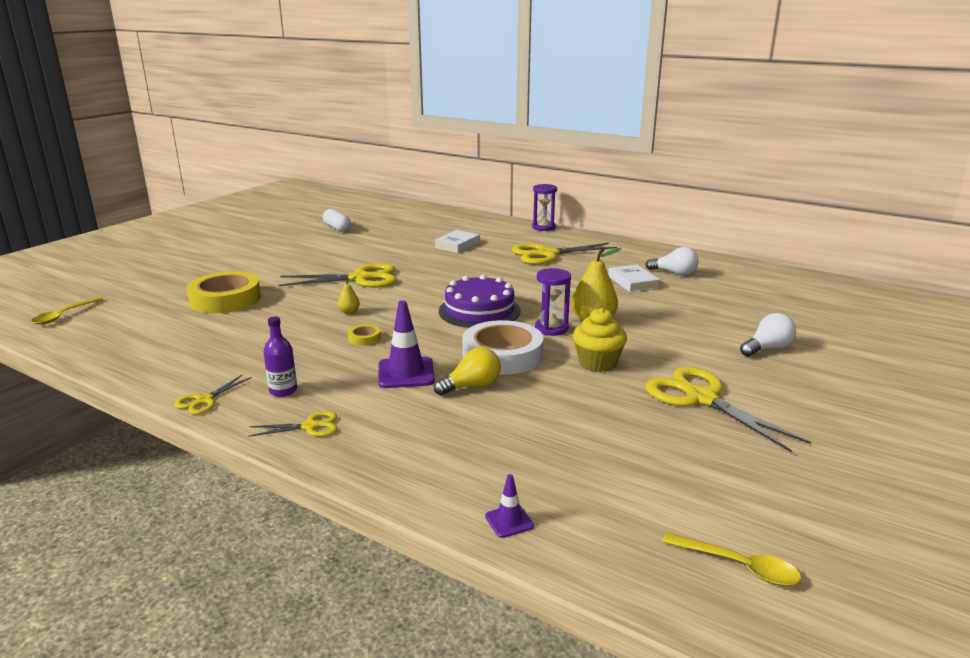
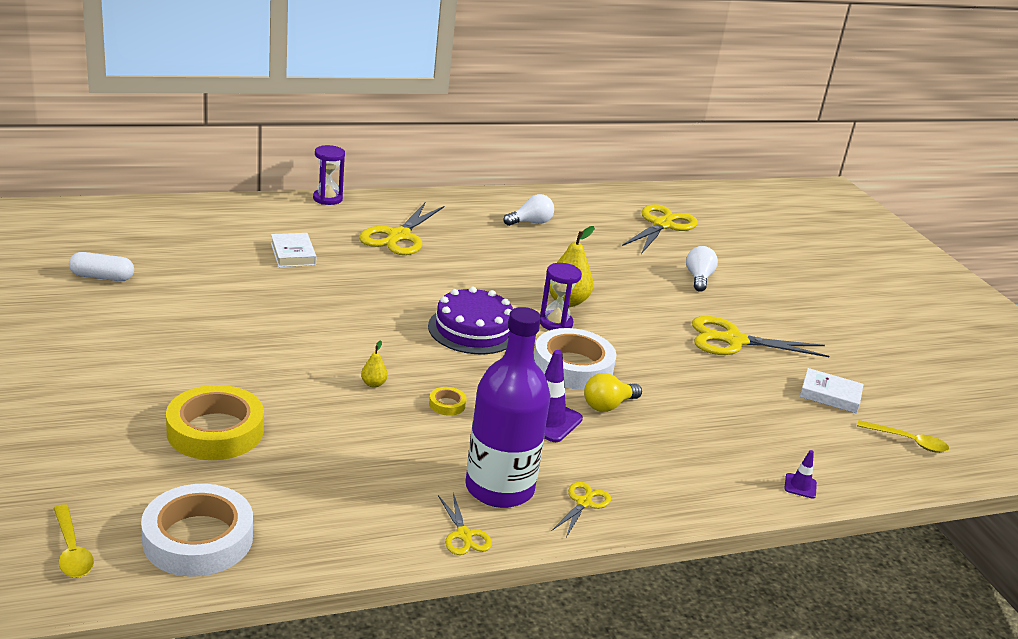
camera: 55 degrees left, 5 degrees up
(107, 335) = (198, 538): none -> white tape
(283, 390) = (499, 488): purple bottle -> purple bottle, size x2.33
(360, 278) = (293, 339): yellow scissors -> yellow scissors (662, 225)
(472, 386) = (608, 405): yellow light bulb -> yellow light bulb turned 135 degrees counterclockwise
(597, 363) = (638, 341): yellow cupcake -> none
(633, 282) = (520, 245): white book -> white book (830, 395)
(739, 566) = (908, 441): yellow spoon -> yellow spoon turned 45 degrees clockwise

